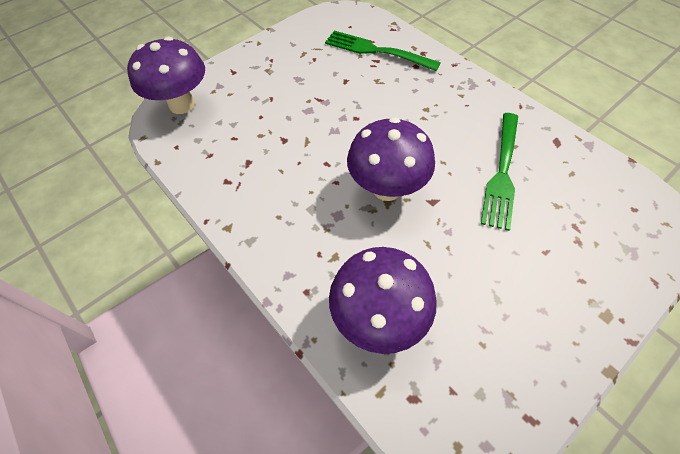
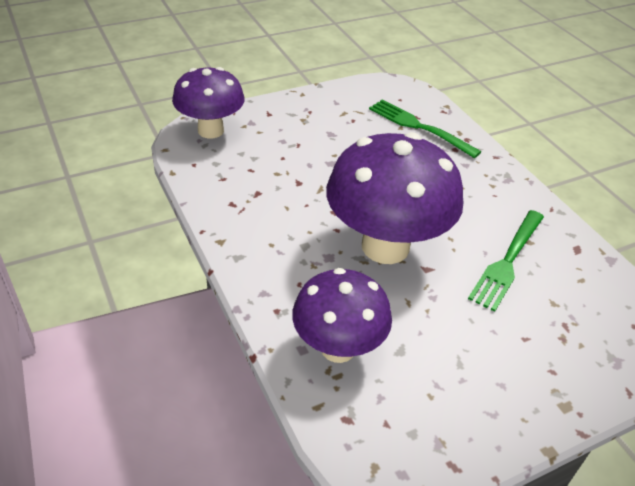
camera: 10 degrees right, 15 degrees down
(387, 188) = (385, 246): purple mushroom -> purple mushroom, size x1.56

